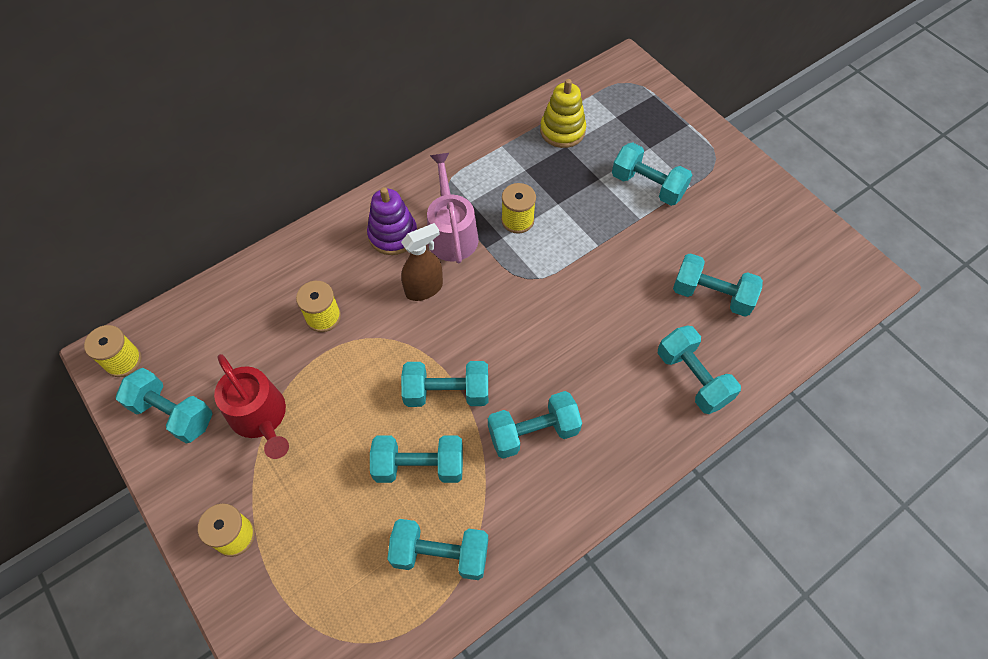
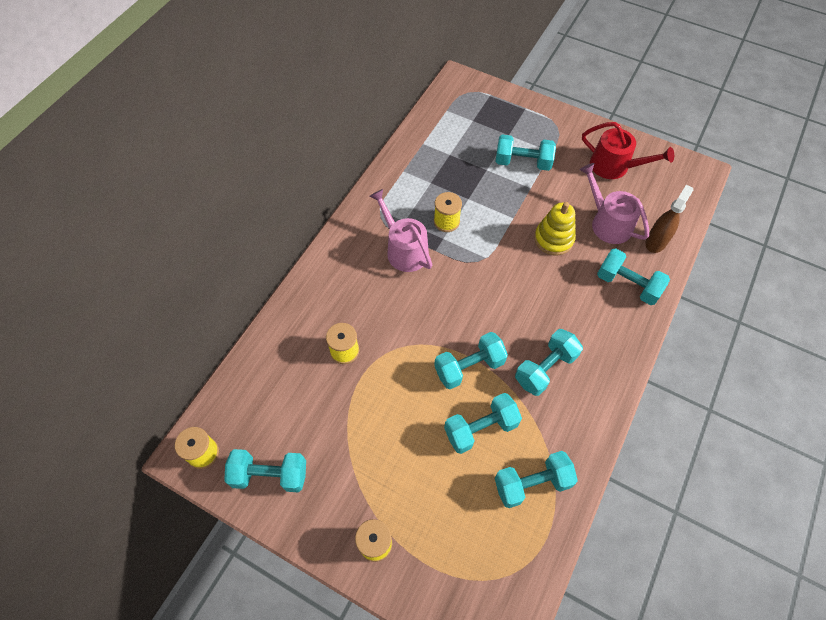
camera: 25 degrees left, 0 degrees up
(260, 417) = (341, 446): red watering can -> red watering can (614, 166)
(393, 235) = (361, 268): purple stacking toy -> none
(424, 288) = (408, 298): brown spray bottle -> brown spray bottle (656, 242)
(562, 131) = (441, 144): yellow stacking toy -> yellow stacking toy (553, 239)
(711, 295) = (608, 223): turquoise dumbbell -> pink watering can

